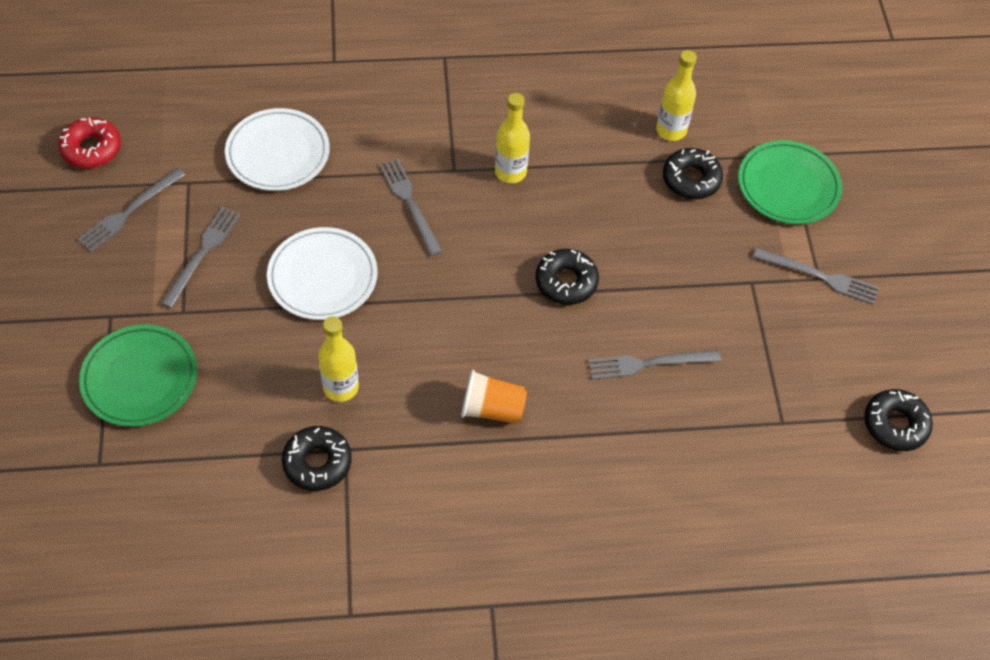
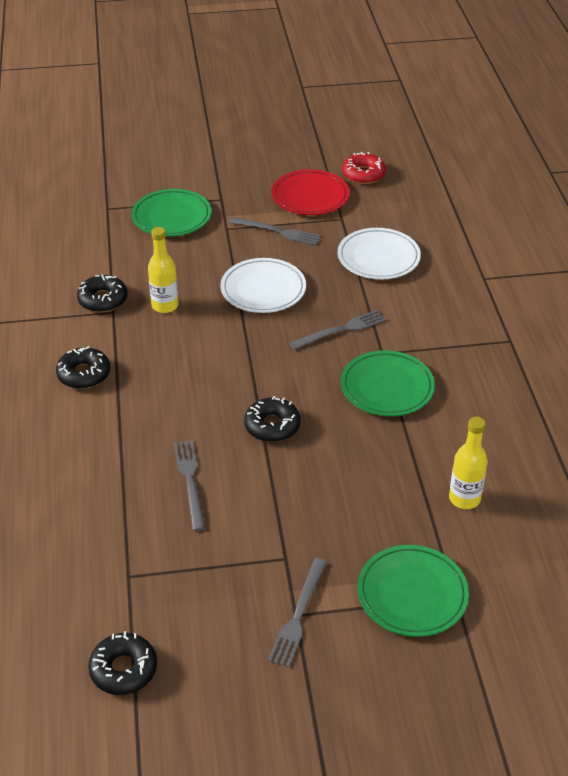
camera: 90 degrees right, 15 degrees down
(129, 212) = (310, 196): grey fork -> red plate
(492, 409) = (145, 385): orange cup -> none
(510, 172) = (387, 387): yellow bottle -> green plate
(691, 179) = (404, 513): black donut -> black donut (84, 374)

